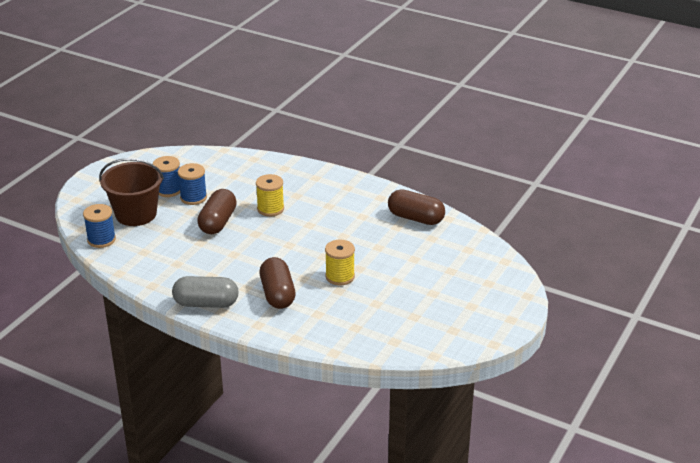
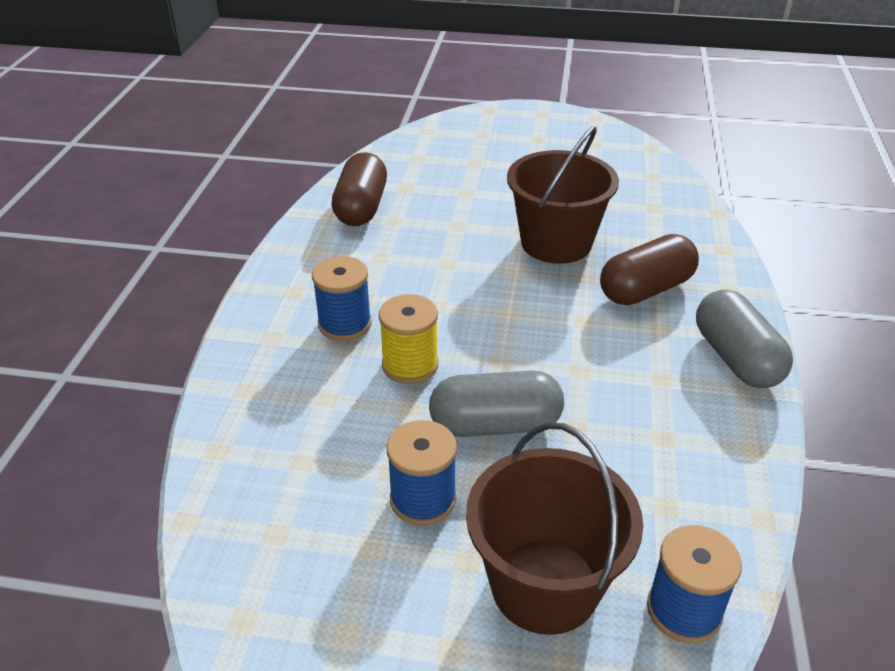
camera: 110 degrees left, 5 degrees up
(169, 190) = (411, 561): blue spool -> blue spool (345, 324)
(218, 222) = (495, 425): brown capsule -> grey capsule
(340, 276) = (556, 243): yellow spool -> brown bucket

